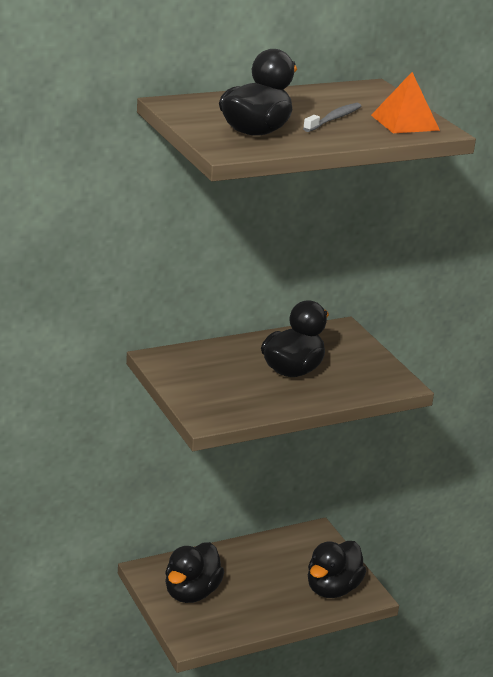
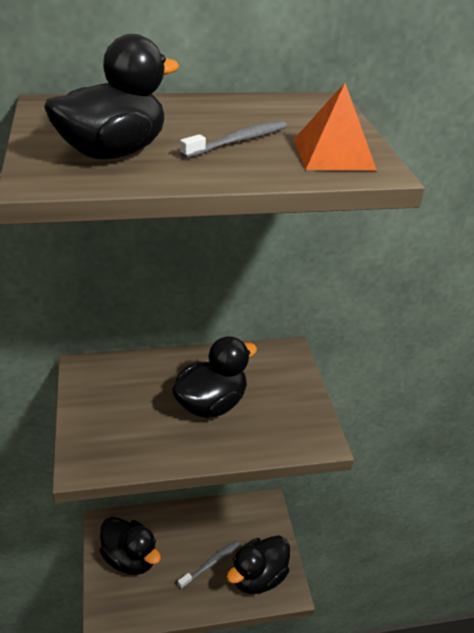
camera: 15 degrees right, 10 degrees up
(191, 593) = (130, 558): black duck -> black duck turned 90 degrees counterclockwise
(279, 586) = (211, 564): none -> grey toothbrush

